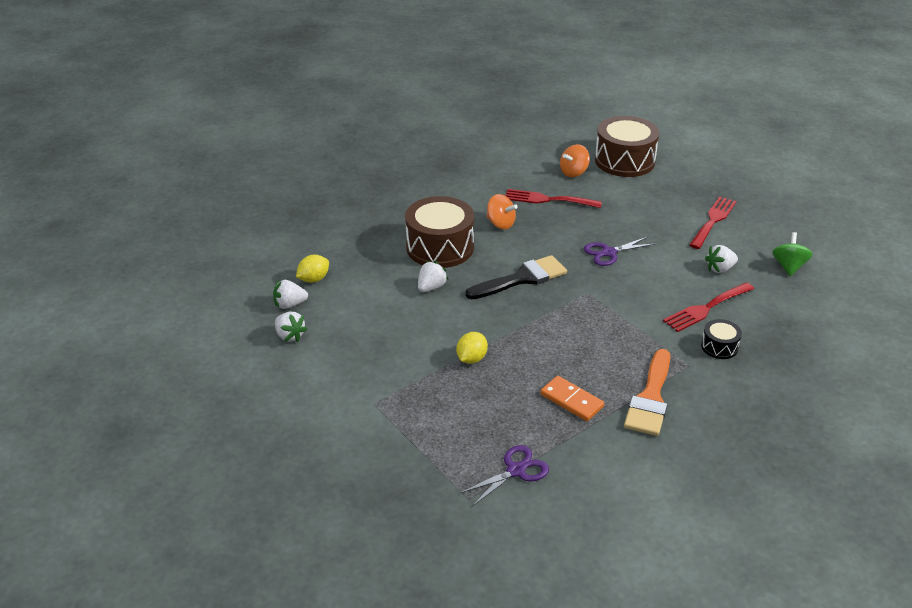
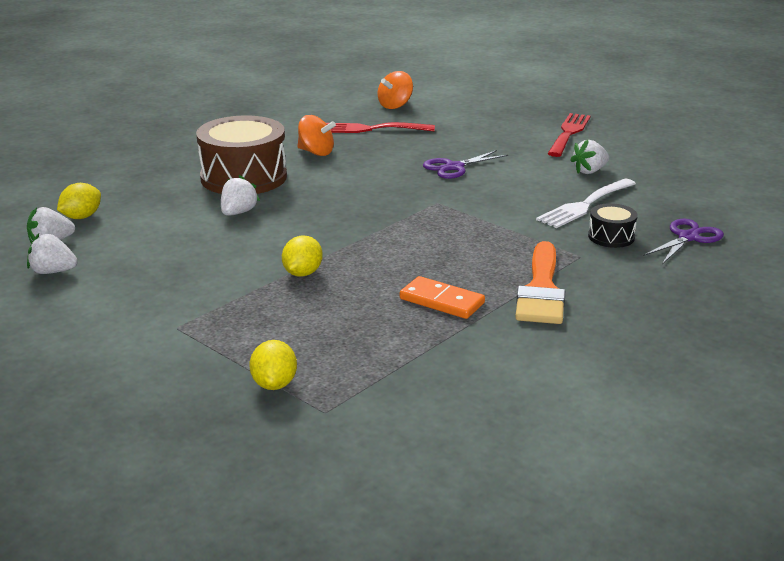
camera: 10 degrees left, 10 degrees down
(290, 336) = (53, 272): white strawberry -> white strawberry turned 150 degrees clockwise
(436, 467) = (274, 384): none -> yellow lemon
(516, 470) = (384, 376): purple scissors -> purple scissors (688, 237)
(522, 278) = (353, 197): black brush -> none
(624, 161) = (452, 93): brown drum -> none
(706, 308) = (584, 205): red fork -> white fork
(789, 266) = (668, 164): green spinning top -> none

